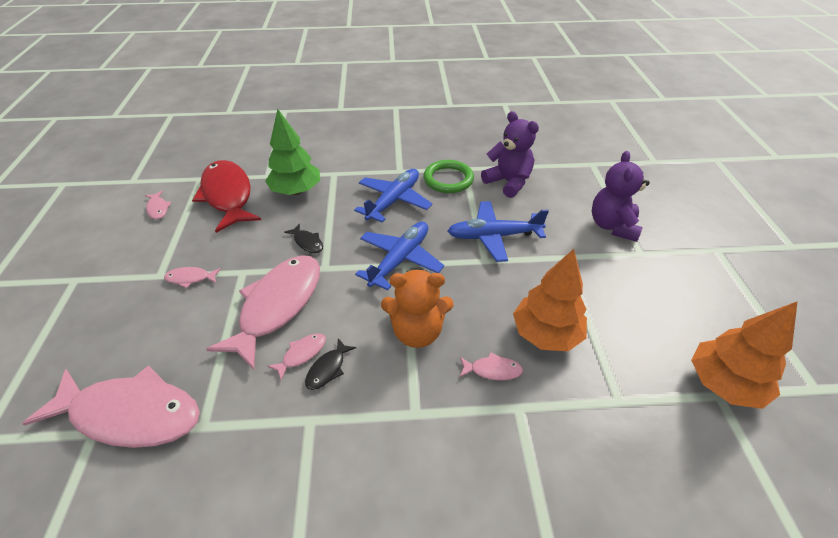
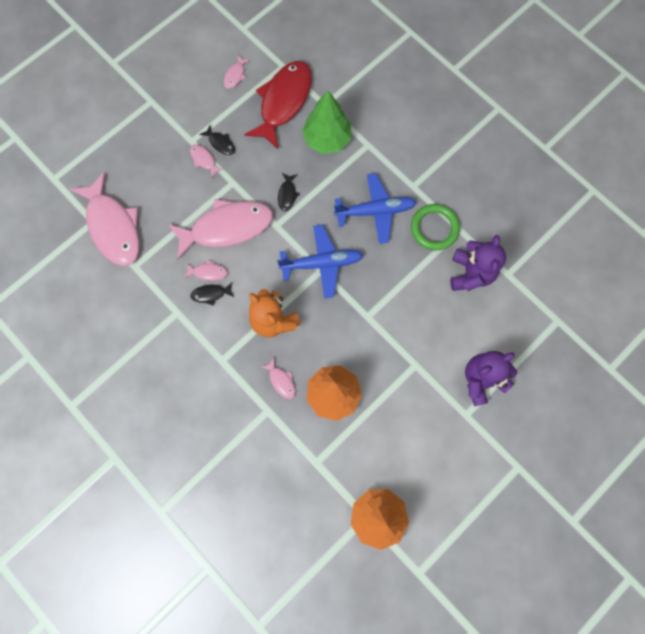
camera: 50 degrees right, 30 degrees up
(195, 256) = (220, 143): none -> black fish
(494, 236) = (397, 305): blue plane -> none

